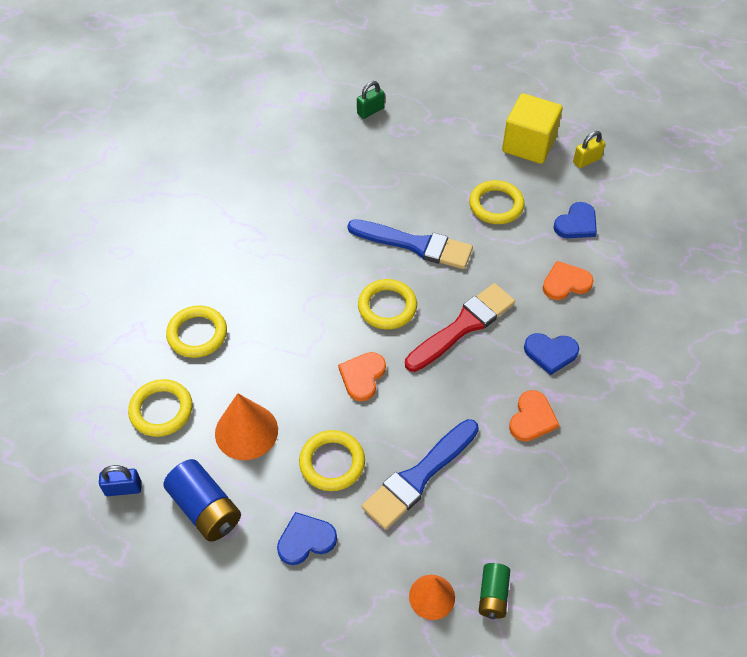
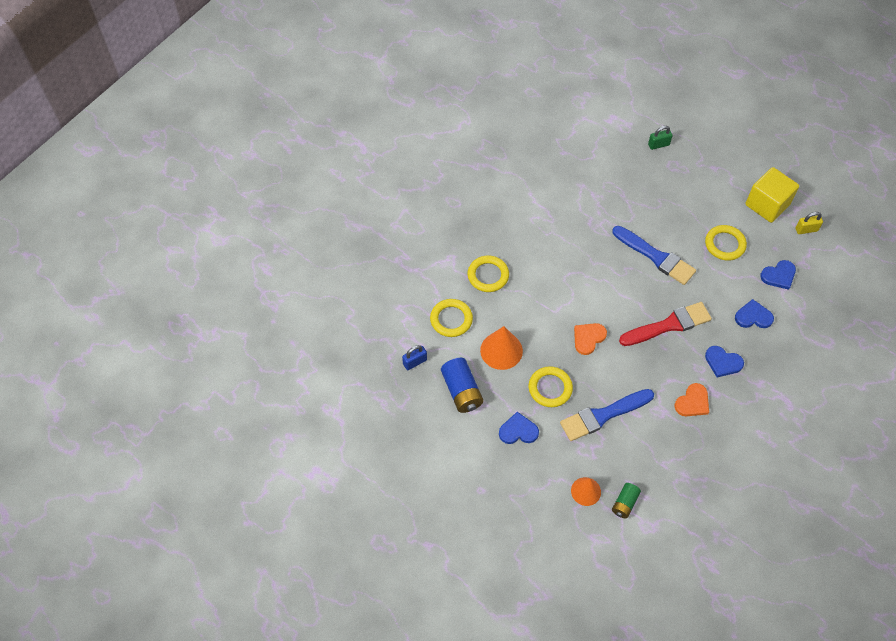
camera: 20 degrees right, 5 degrees up
(123, 488) = (415, 362): blue padlock -> blue padlock turned 45 degrees counterclockwise
(387, 307) = (621, 295): yellow ring -> none
(565, 283) = (753, 316): orange heart -> blue heart

